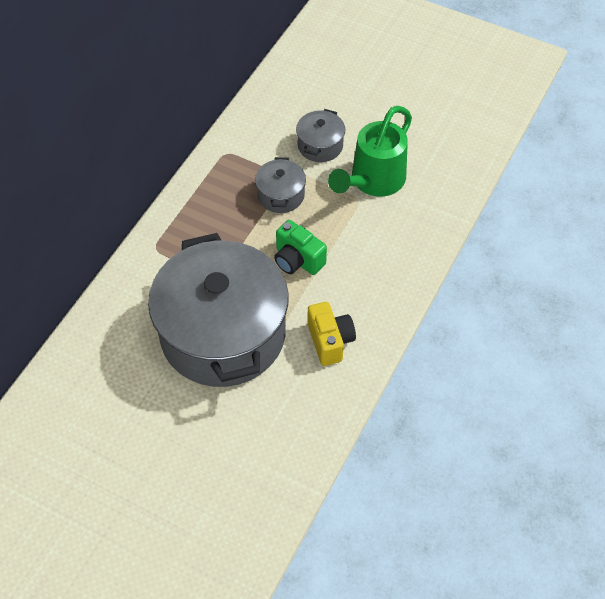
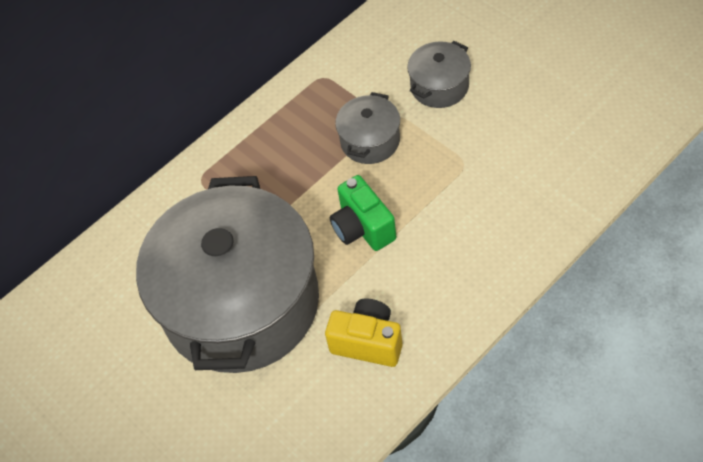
camera: 25 degrees right, 0 degrees up
(330, 341) = (368, 342): yellow camera -> yellow camera turned 75 degrees counterclockwise
(373, 181) = (491, 143): green watering can -> none

